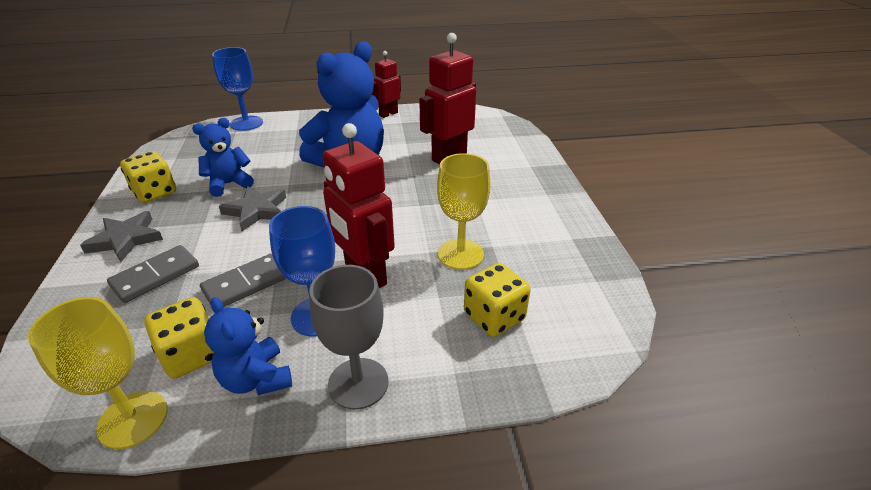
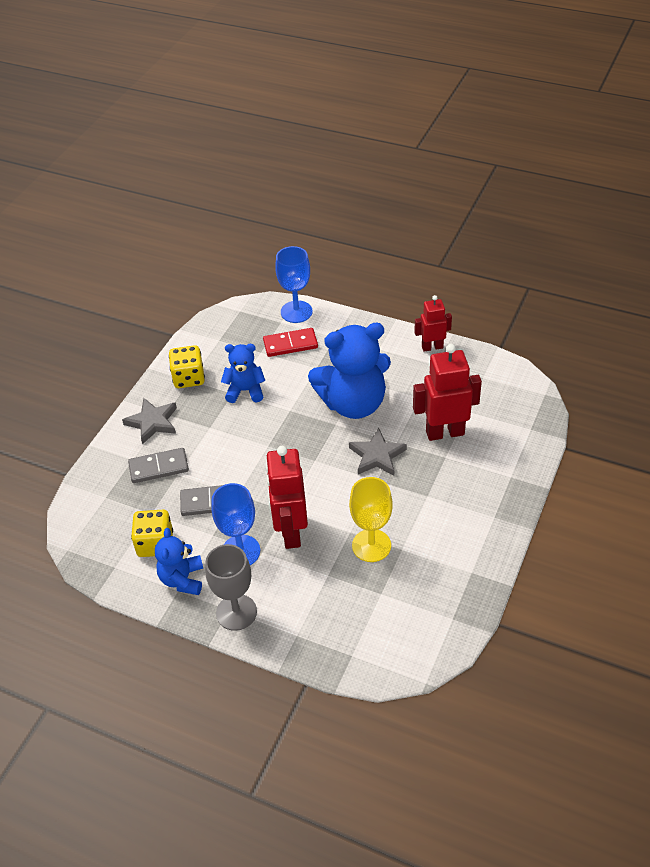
camera: 35 degrees right, 10 degrees up
(133, 419) = (110, 572): yellow goblet -> none
(255, 143) = (290, 344): none -> red domino
(256, 211) = (251, 431): grey star -> grey star (377, 456)
(494, 317) = (353, 609): yellow dice -> none

